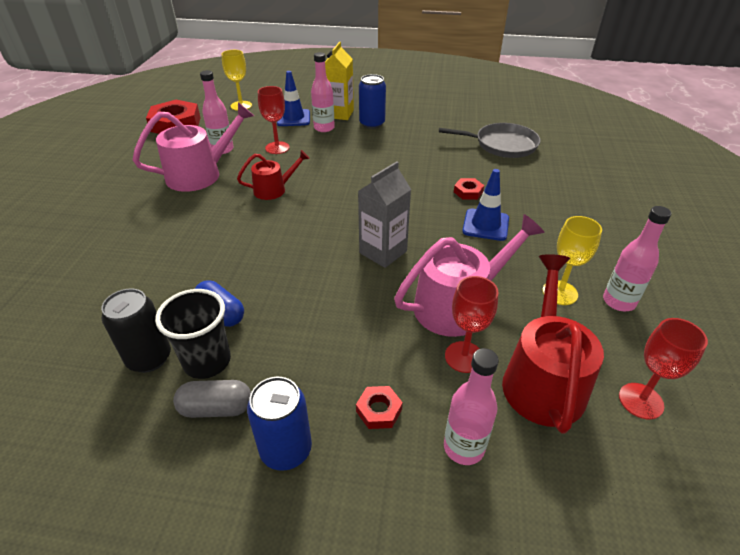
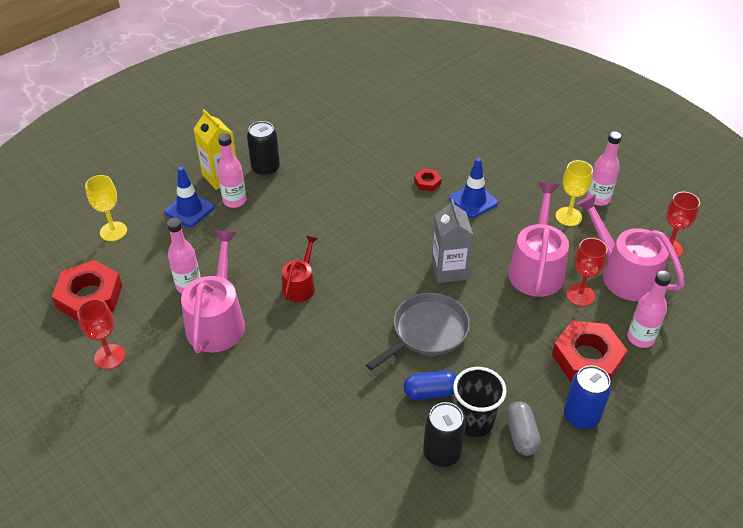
camera: 50 degrees left, 5 degrees up
(216, 408) = (521, 435): grey capsule -> grey capsule turned 45 degrees counterclockwise
(277, 148) = (232, 248): red goblet -> red goblet (109, 356)
(372, 124) = (265, 168): blue can -> black can
(379, 410) = (587, 358): red nut -> red nut, size x2.14
(502, 145) = (388, 122): grey pan -> grey pan (427, 331)
(543, 379) = (624, 274): red watering can -> pink watering can

